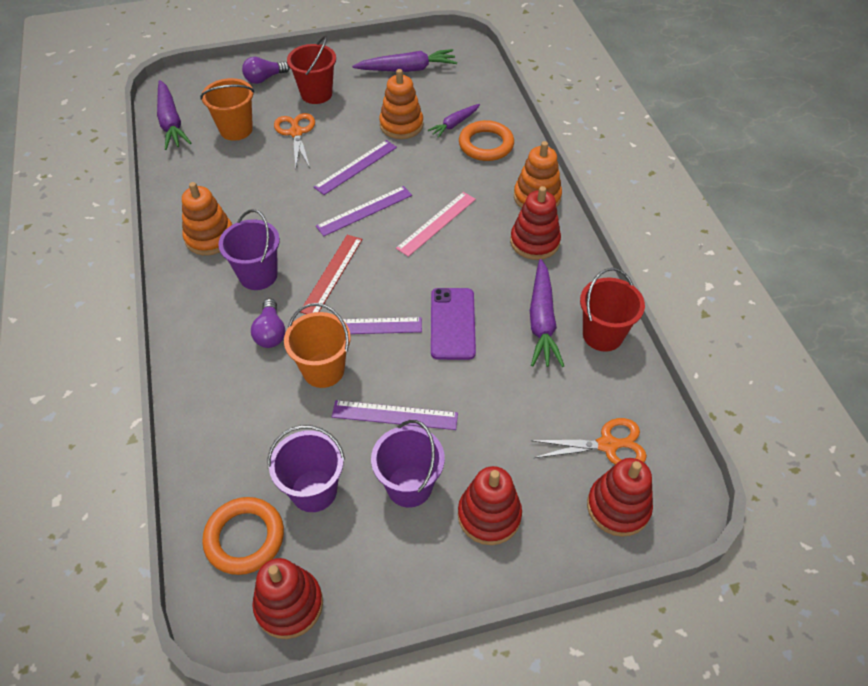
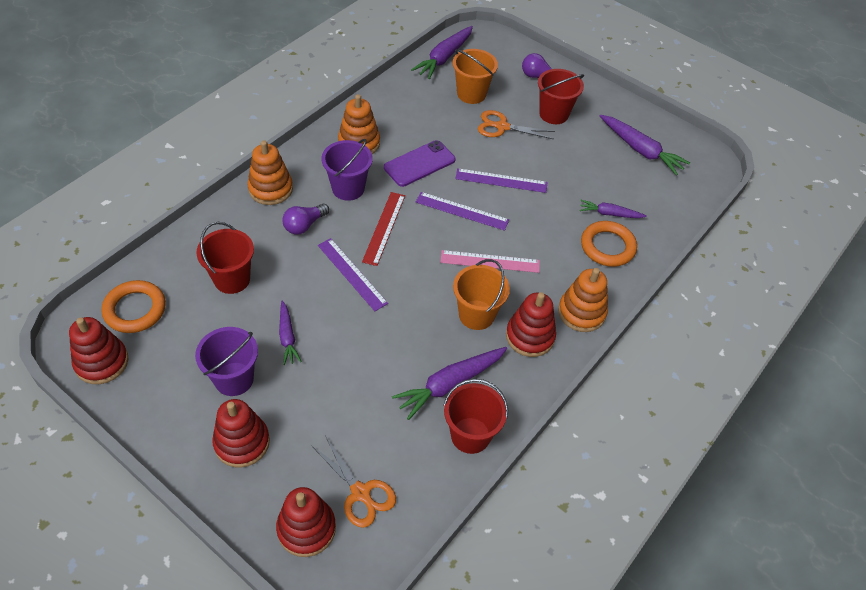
camera: 50 degrees right, 0 degrees up
(283, 427) = (232, 279): none -> red bucket
(296, 132) = (502, 127): orange scissors -> orange scissors turned 120 degrees counterclockwise
(314, 490) = (194, 325): purple bucket -> none
(323, 370) = (295, 273): orange bucket -> orange bucket (476, 315)
(332, 274) = (384, 228): red ruler -> red ruler turned 60 degrees counterclockwise
(394, 415) = (287, 337): purple ruler -> purple carrot
(401, 125) = (573, 182): orange stacking toy -> orange stacking toy (270, 189)
(453, 323) = (398, 326): purple phone -> purple phone (419, 164)

